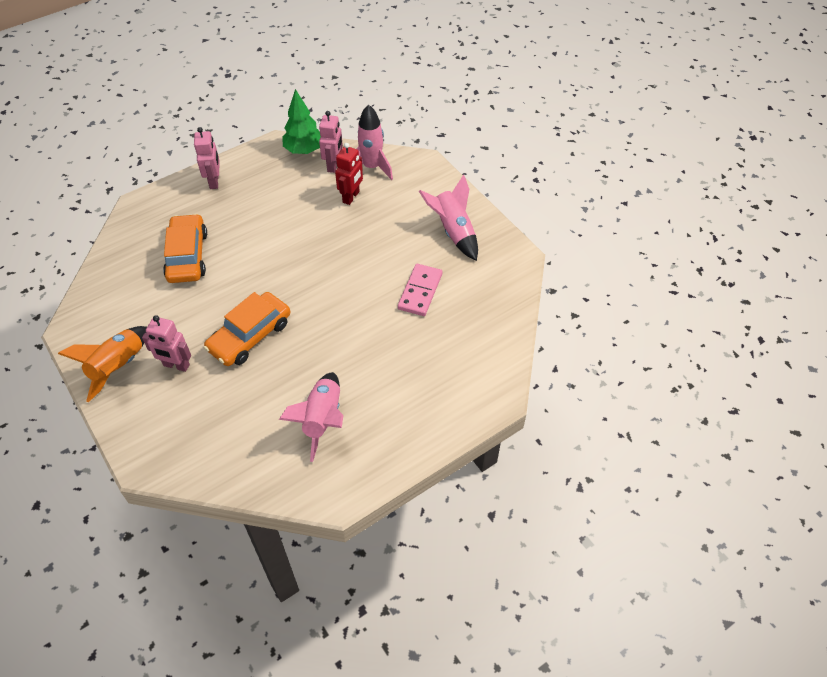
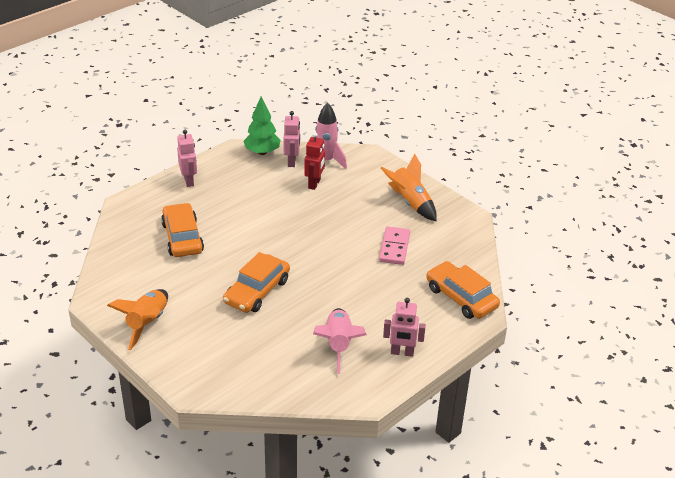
camera: 10 degrees left, 15 degrees down
(176, 365) = (199, 318): pink robot -> pink robot (402, 352)
(453, 231) = (410, 202): pink rocket -> orange rocket
(481, 368) = (461, 297): none -> orange car

